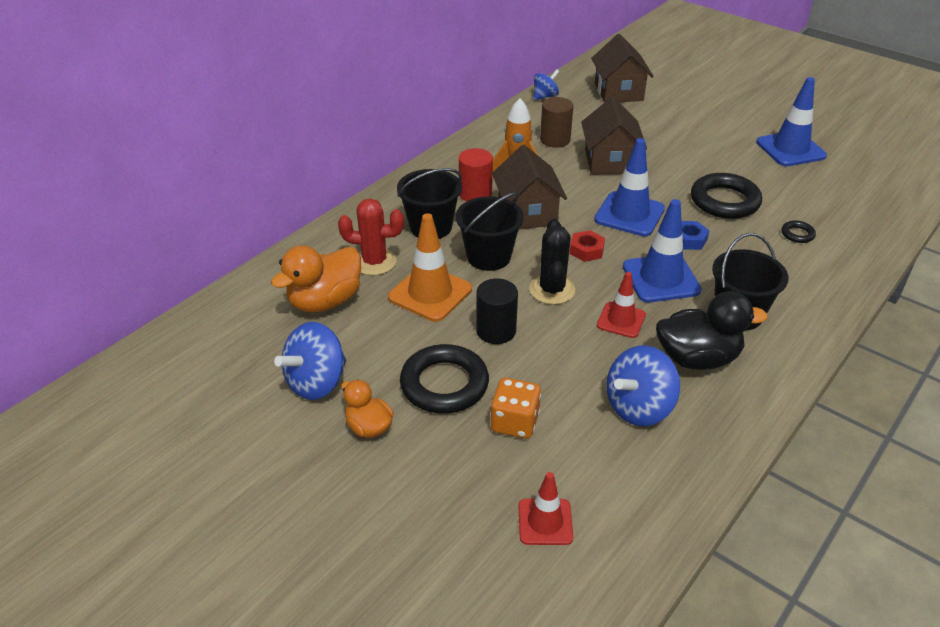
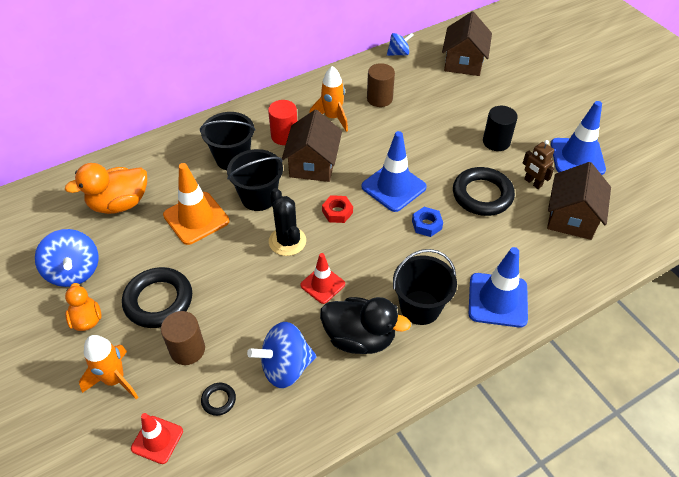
camera: 20 degrees right, 10 degrees up
(317, 382) = (74, 271): blue spinning top -> blue spinning top turned 90 degrees counterclockwise
(374, 262) = (173, 179): red cactus -> none
(449, 477) = (115, 380): none -> orange rocket
(496, 331) = (223, 265): black cylinder -> black cylinder (496, 142)
(514, 422) = (187, 349): orange dice -> brown cylinder
(552, 290) = (287, 241): black cactus -> black cactus turned 45 degrees counterclockwise
(610, 161) = (411, 131): brown house -> brown house (571, 218)
(661, 278) = (379, 255): blue traffic cone -> blue traffic cone (497, 300)
(765, 180) = (533, 183): none -> brown robot
(797, 234) = (523, 245): black ring -> black ring (218, 400)

